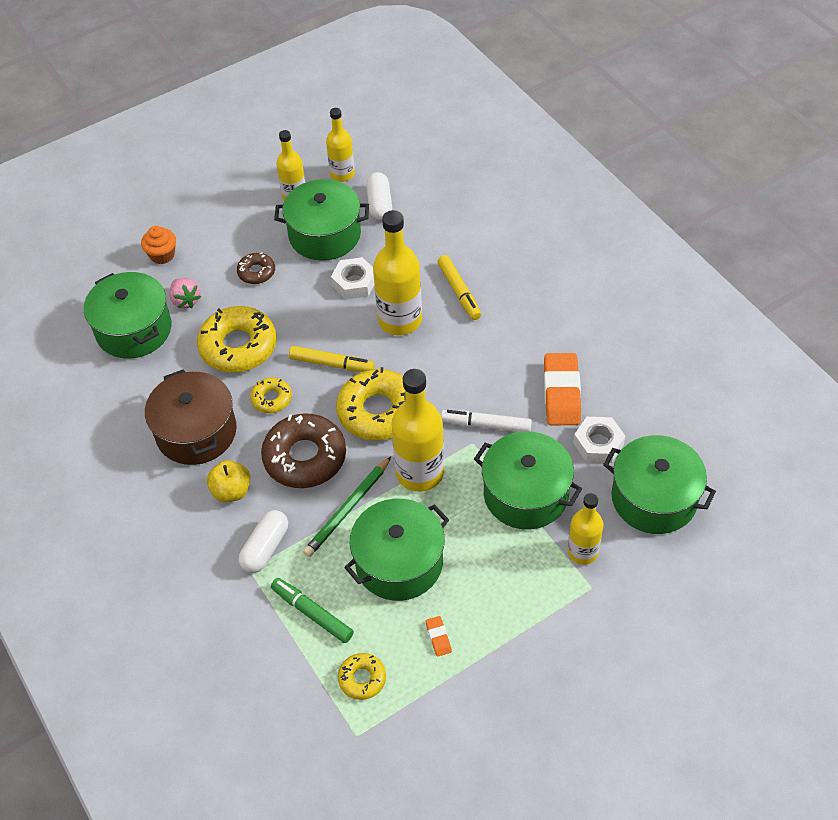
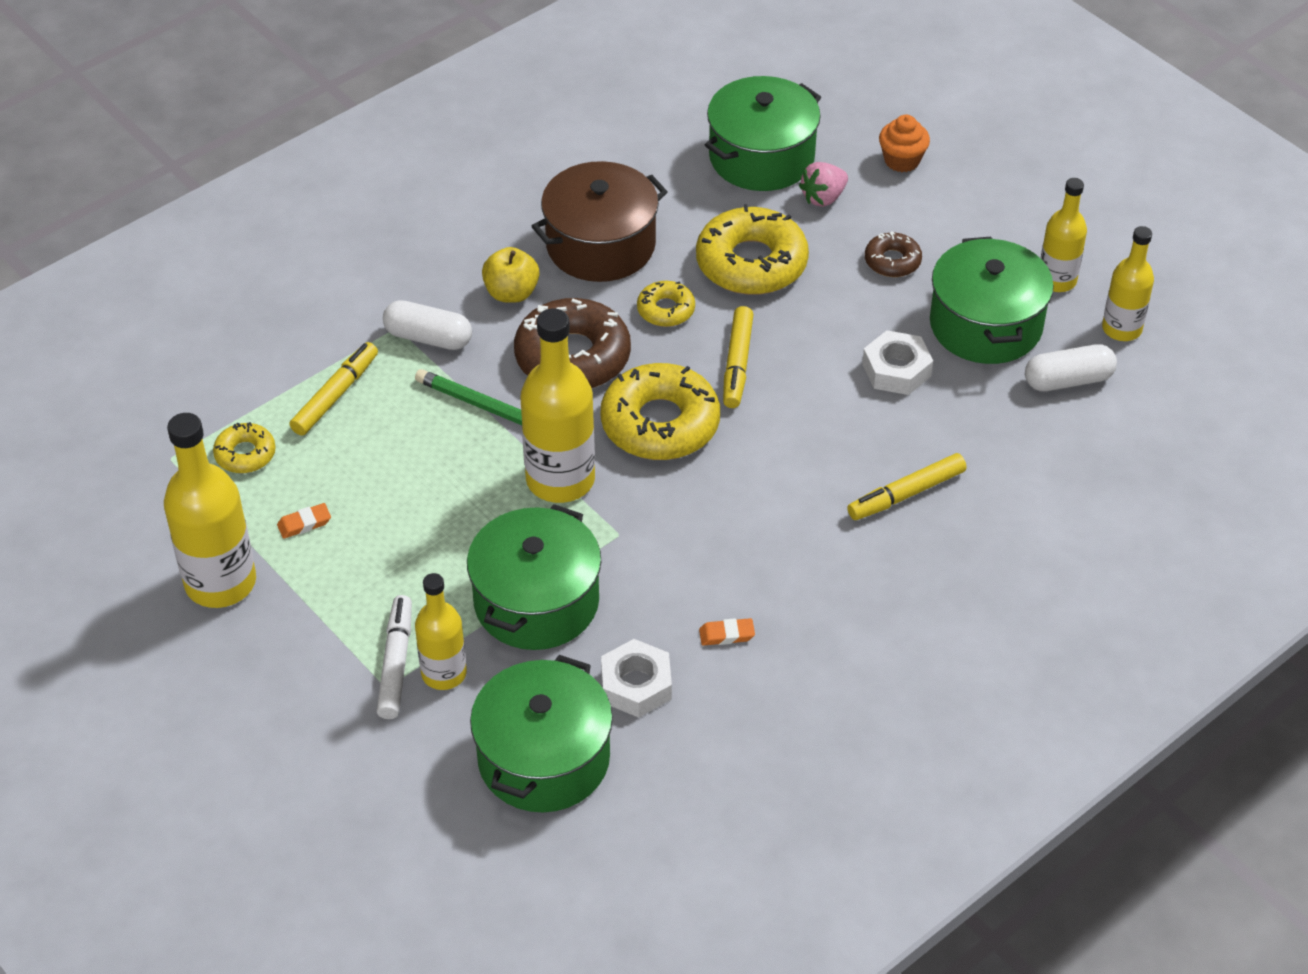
camera: 80 degrees right, 5 degrees down
(312, 613) = (335, 395): green marker -> yellow marker
(399, 562) = (414, 472): green pot -> none
(400, 320) = (834, 430): yellow bottle -> yellow bottle (220, 582)
(486, 425) = (653, 547): white marker -> white marker (396, 663)
(561, 393) = (726, 635): orange eraser -> orange eraser, size x0.43

